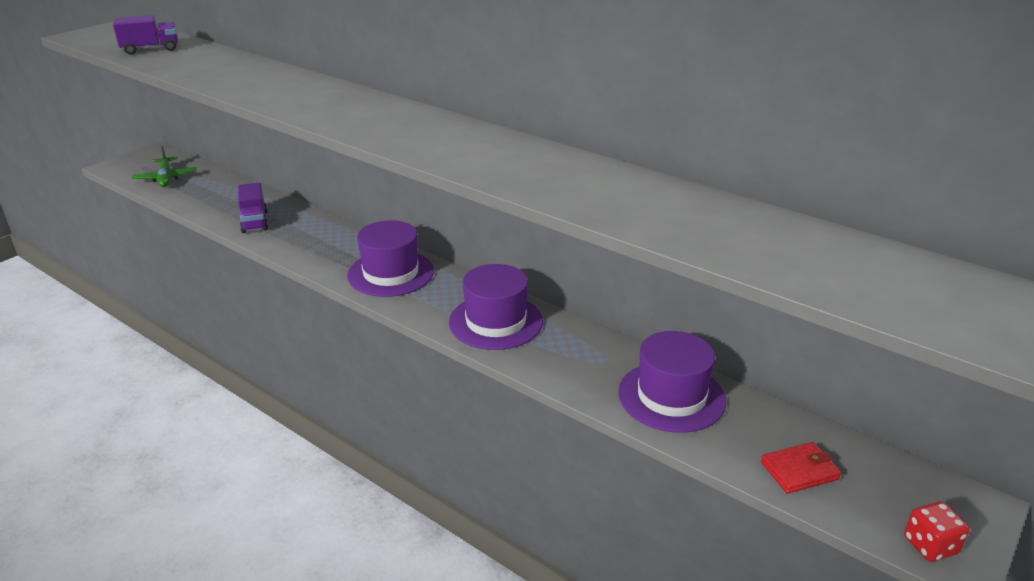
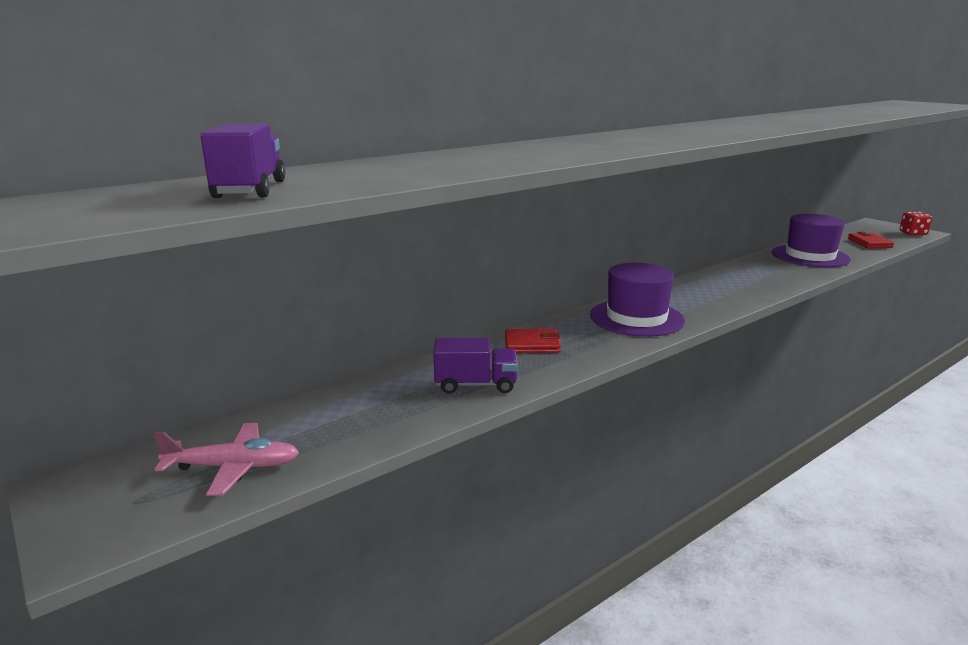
camera: 75 degrees left, 10 degrees down
(166, 178) = (232, 467): green plane -> pink plane
(324, 233) = (532, 344): none -> red wallet
(496, 322) = (725, 288): purple hat -> none

